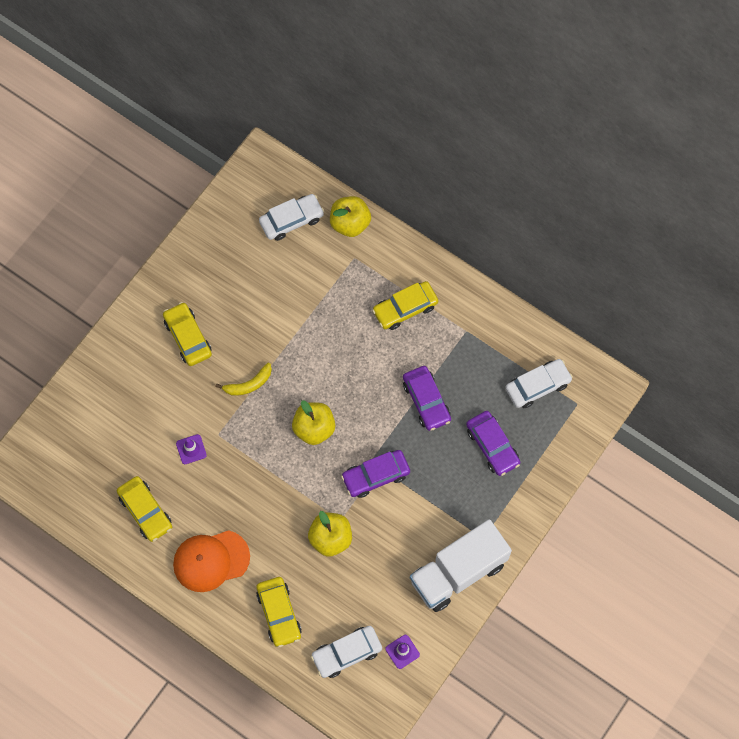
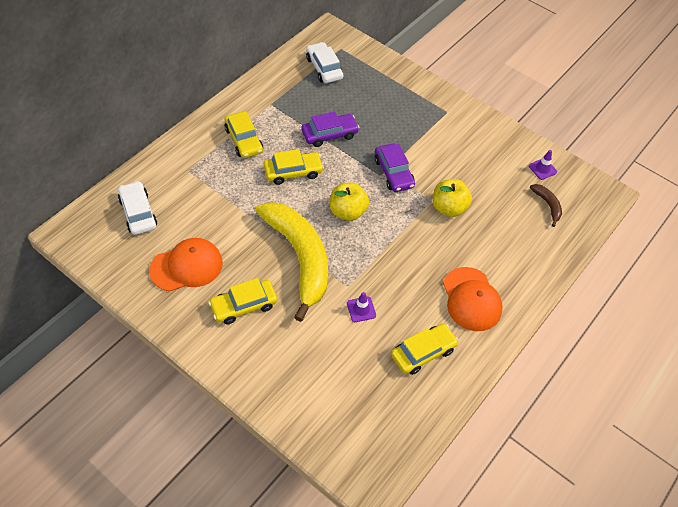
camera: 90 degrees left, 15 degrees down
(229, 278) = (186, 266): none -> orange cap
(249, 384) = (300, 258): yellow banana -> yellow banana, size x2.47
(279, 613) = (517, 250): yellow car -> yellow car (293, 172)
(346, 653) = (547, 205): white car -> brown banana
(350, 223) = (153, 170): yellow apple -> none
(458, 572) = (475, 129): white truck -> none
(492, 446) = (371, 99): purple car -> none

